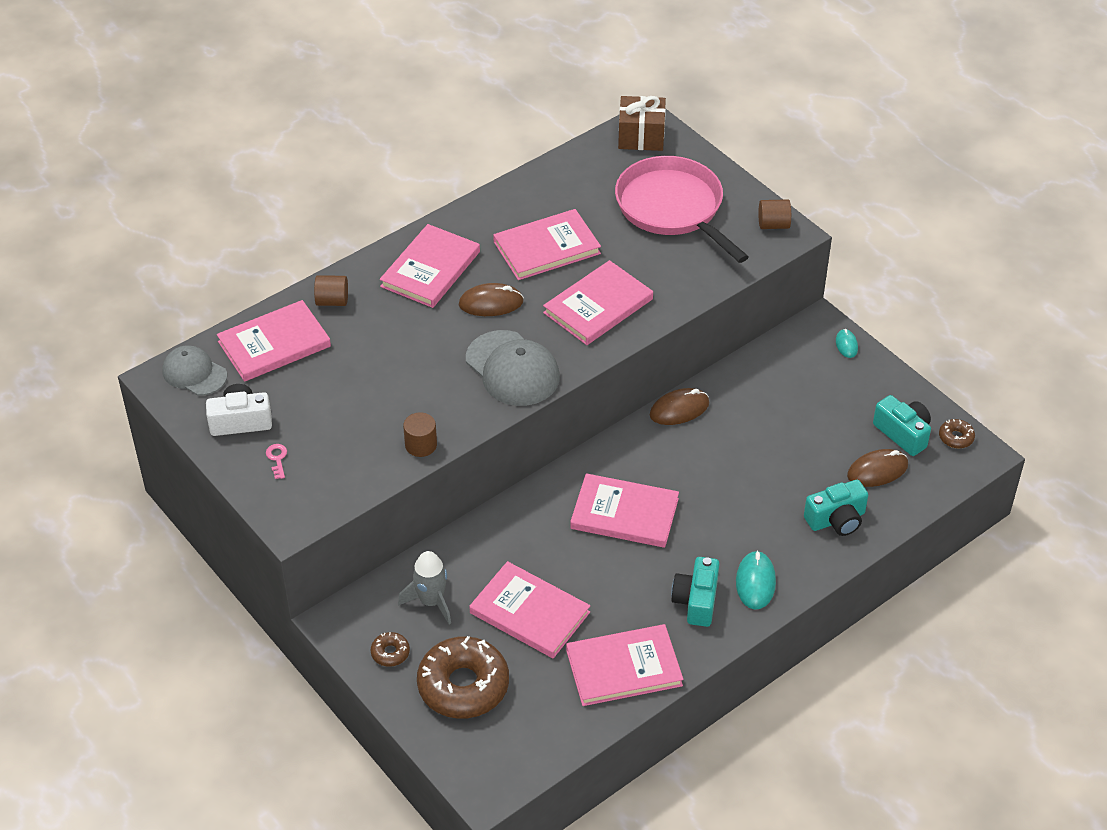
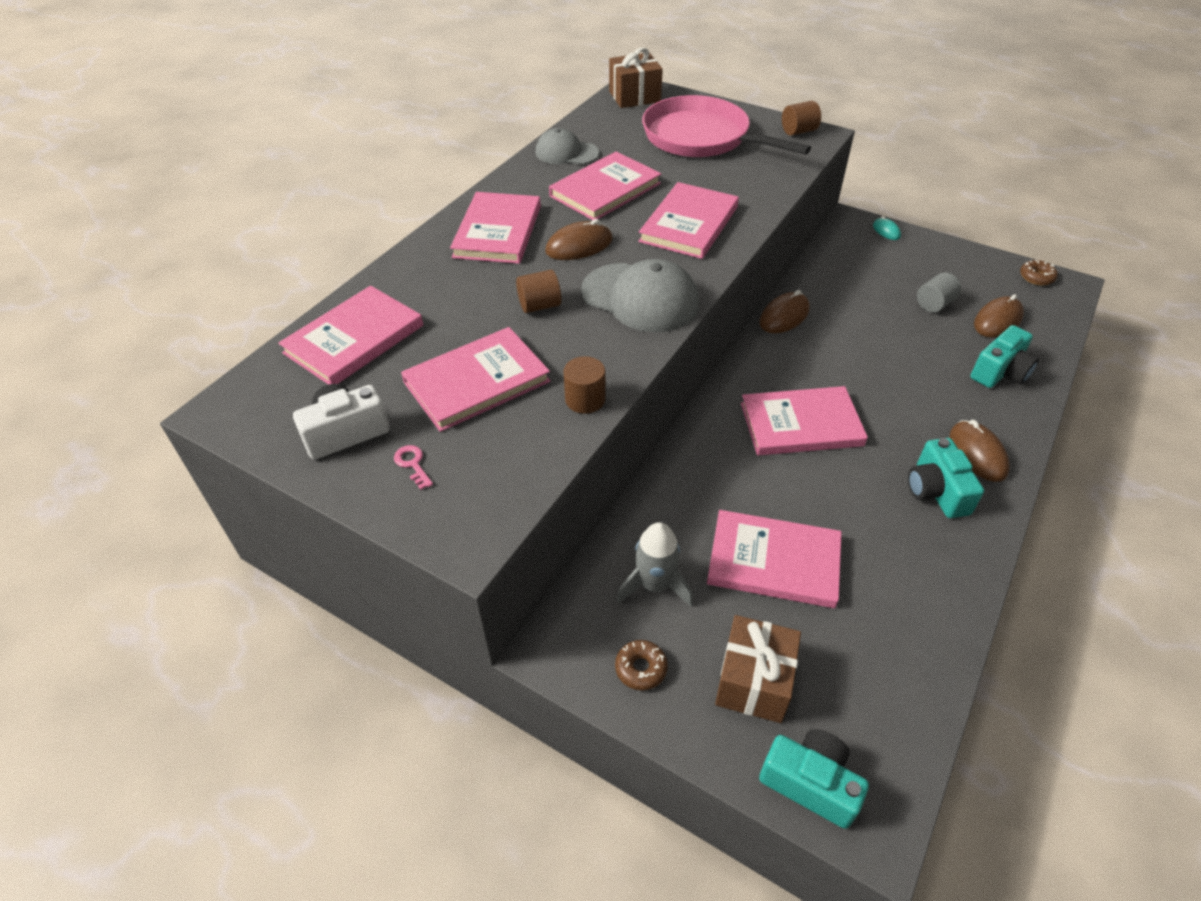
camera: 20 degrees left, 0 degrees up
(194, 373) = (264, 394): grey cap -> grey cap (566, 153)
(332, 301) = (404, 282): brown cylinder -> brown cylinder (539, 305)
(463, 686) = (754, 681): brown donut -> brown gift
(624, 668) = (918, 592): pink book -> pink book (477, 382)
(755, 582) = (977, 453): turquoise mouse -> brown mouse
(830, 437) = (934, 304): none -> grey cylinder
(903, 433) = (991, 285): turquoise camera -> turquoise camera (810, 783)

